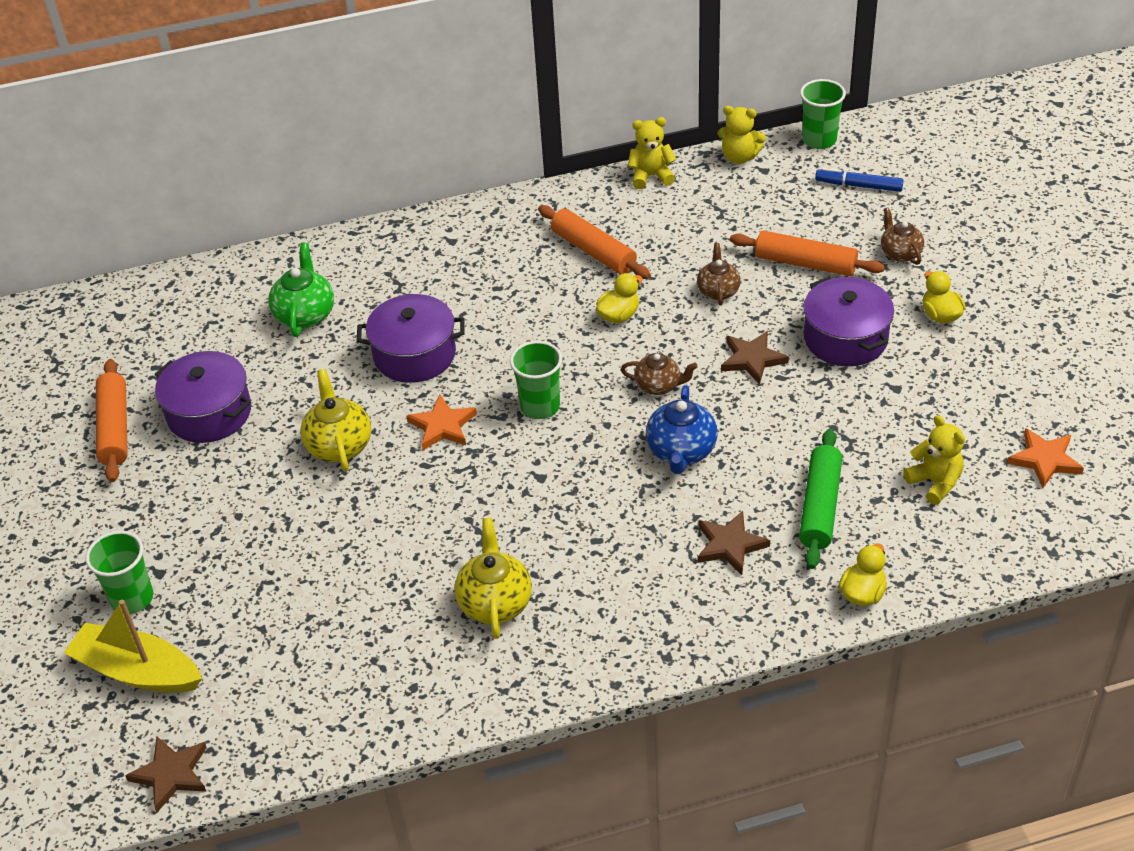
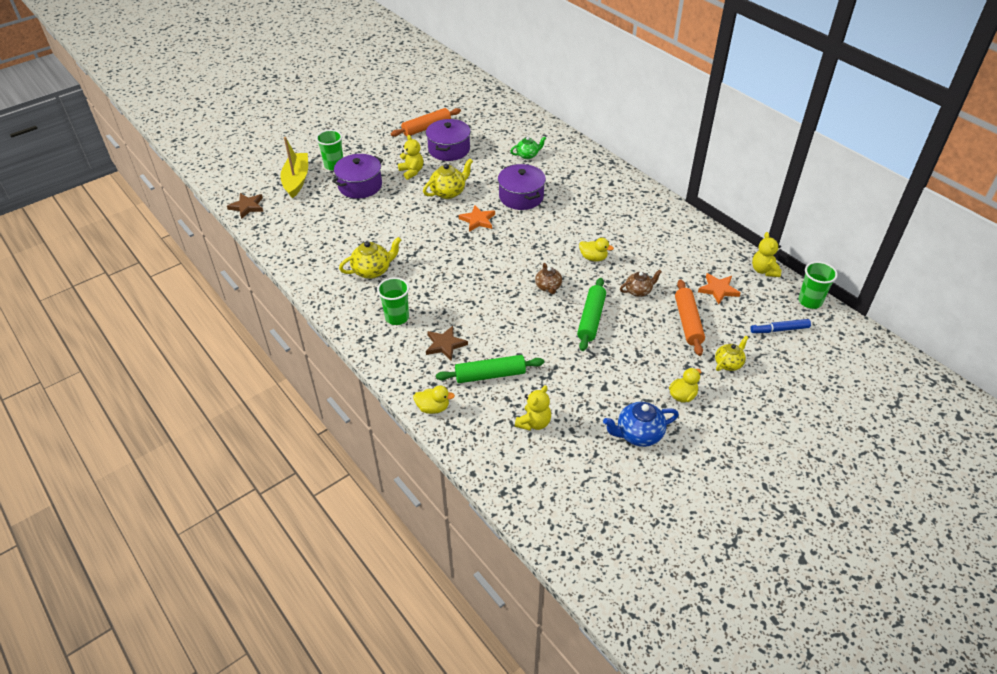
camera: 65 degrees right, 0 degrees up
(305, 314) = (528, 155): green teapot -> green teapot, size x0.67
(540, 406) = (509, 248): green cup -> green cup (397, 317)
(593, 251) = (638, 235): orange rolling pin -> none
(651, 176) = (717, 239): yellow teddy bear -> yellow teddy bear (412, 171)
(681, 452) = (503, 309): blue teapot -> blue teapot (638, 434)
(752, 359) = (591, 319): brown star -> green rolling pin
(845, 338) = (633, 355): purple pot -> purple pot (360, 186)
(858, 186) = (779, 330): blue marker -> blue marker turned 90 degrees counterclockwise
(900, 253) = (728, 363): brown teapot -> yellow teapot
(1045, 460) = (580, 474): orange star -> orange star (718, 290)

